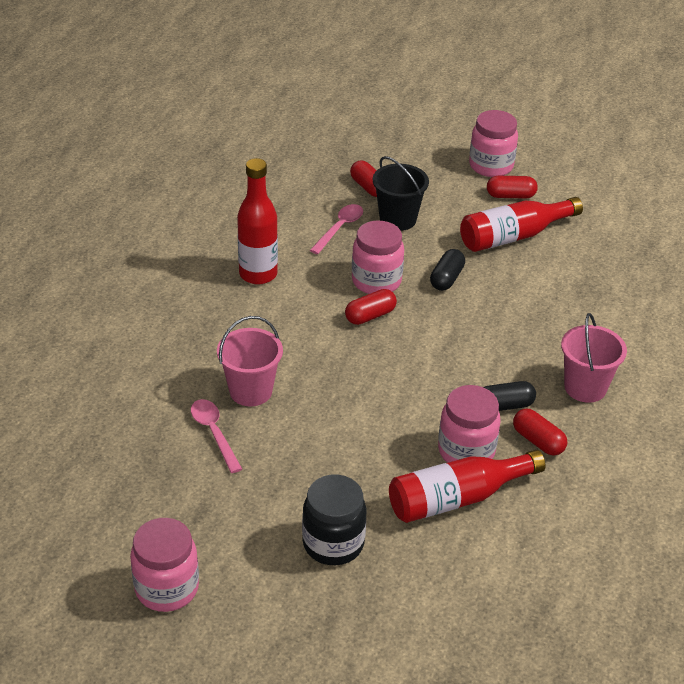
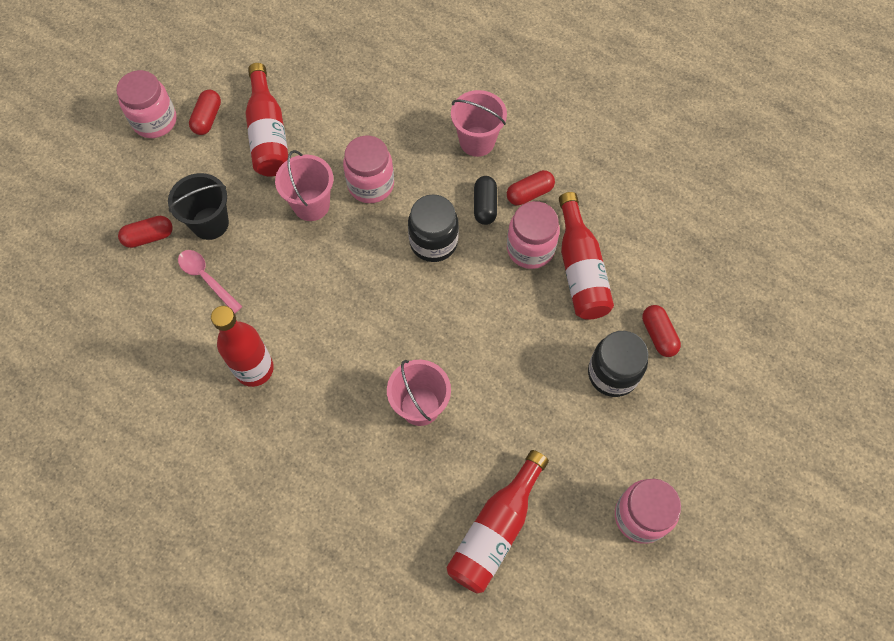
camera: 75 degrees left, 25 degrees up
(131, 467) = (496, 530): none -> red bottle
(214, 433) = (467, 448): pink spoon -> none
(370, 316) = (344, 281): red capsule -> red capsule (658, 335)
(376, 281) = (297, 264): pink jar -> pink jar (371, 184)
(441, 372) = (433, 242): none -> black jar
(446, 278) = (311, 205): black capsule -> pink bucket

